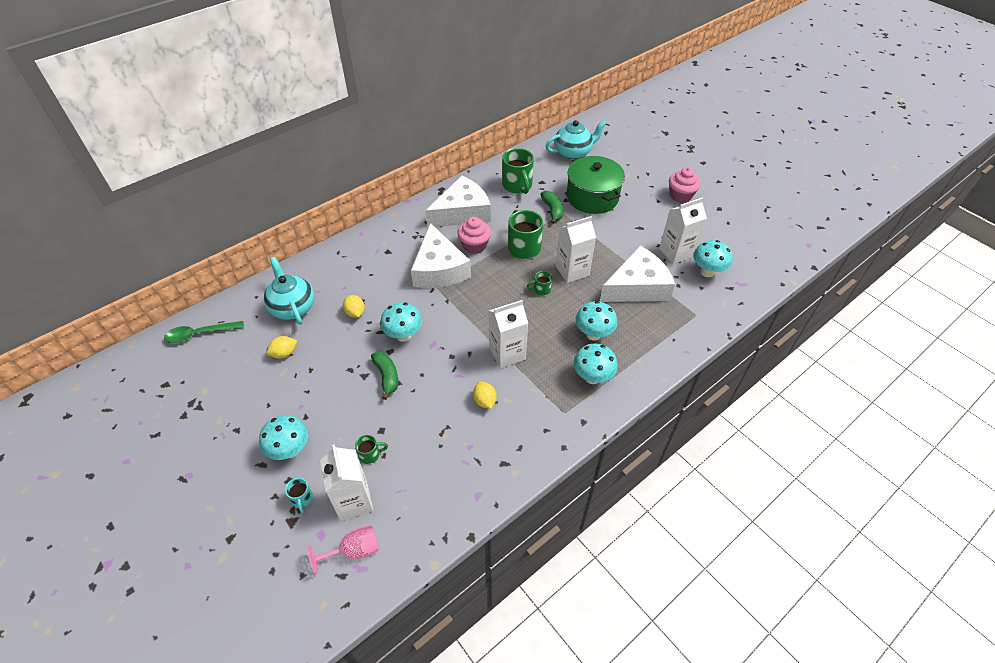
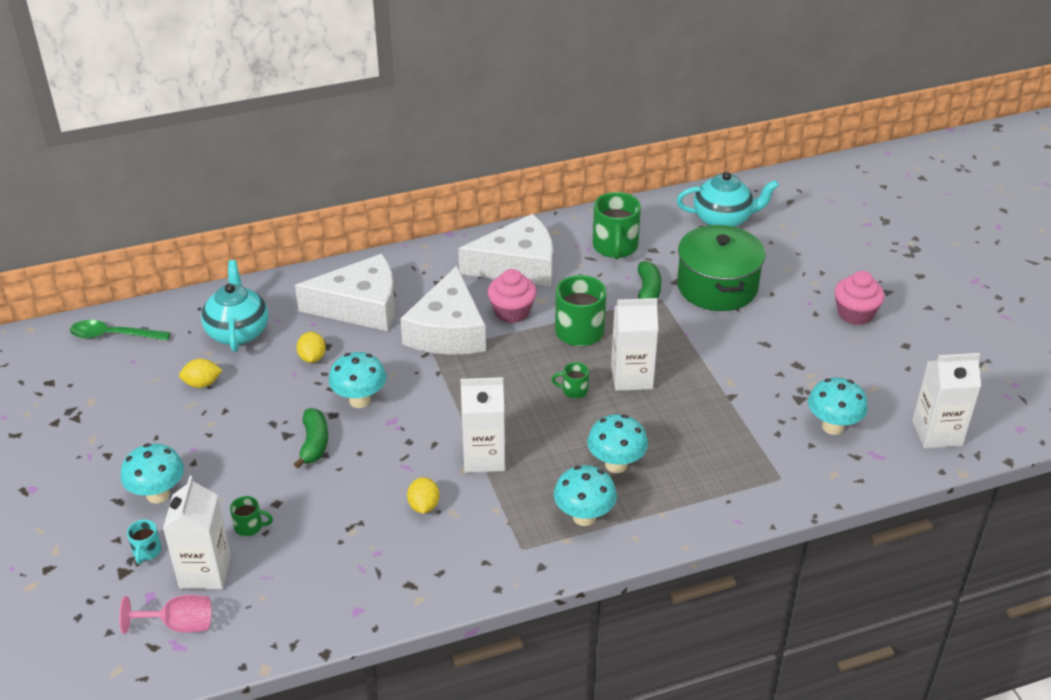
camera: 20 degrees right, 10 degrees down
(637, 287) = (715, 420): white cheese -> white cheese (360, 306)
(676, 252) = (800, 389): white carton -> white carton (937, 433)

